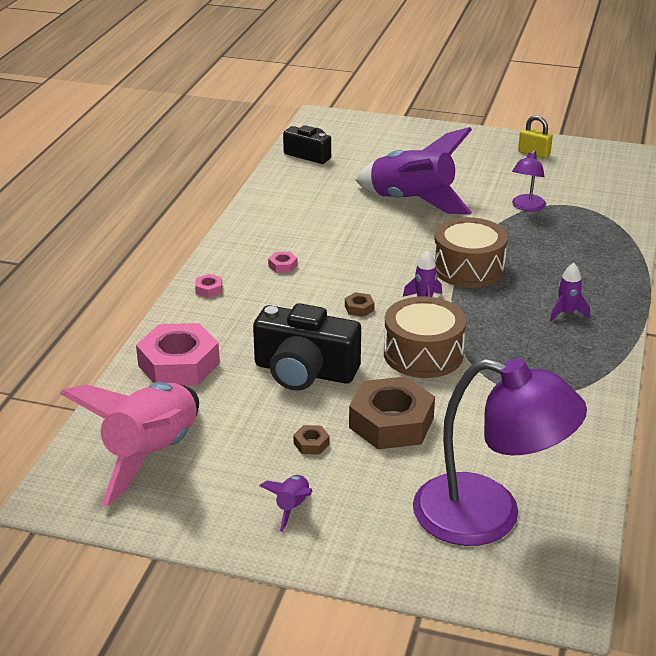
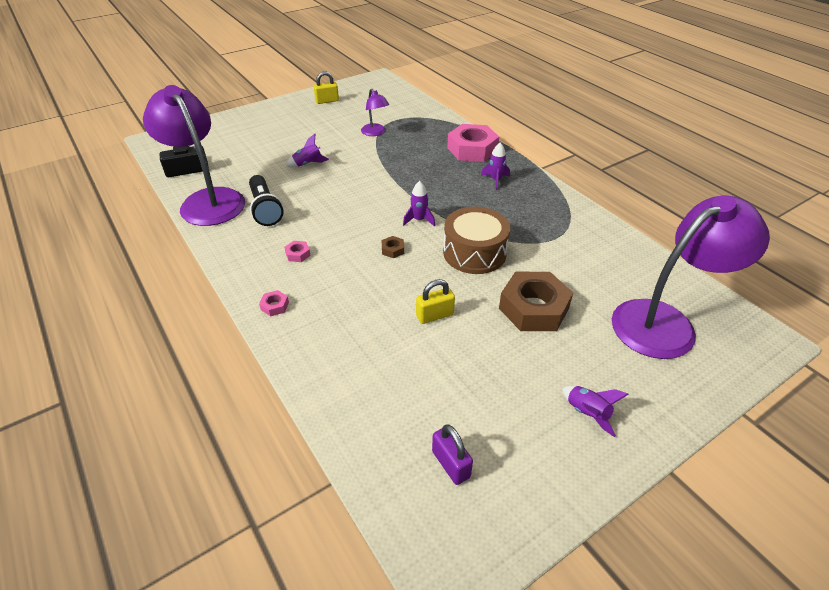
camera: 50 degrees left, 10 degrees up
(152, 455) = (451, 464): pink rocket -> purple padlock
(179, 364) = (349, 378): pink nut -> pink nut (472, 149)
(285, 188) = (207, 200): none -> purple lamp
(304, 371) = (434, 315): black camera -> yellow padlock
(311, 444) = (522, 360): brown nut -> none
(315, 219) = (265, 209): none -> black flashlight
(412, 202) = (308, 164): purple rocket -> purple rocket, size x0.41
(468, 268) = (407, 185): brown drum -> none

